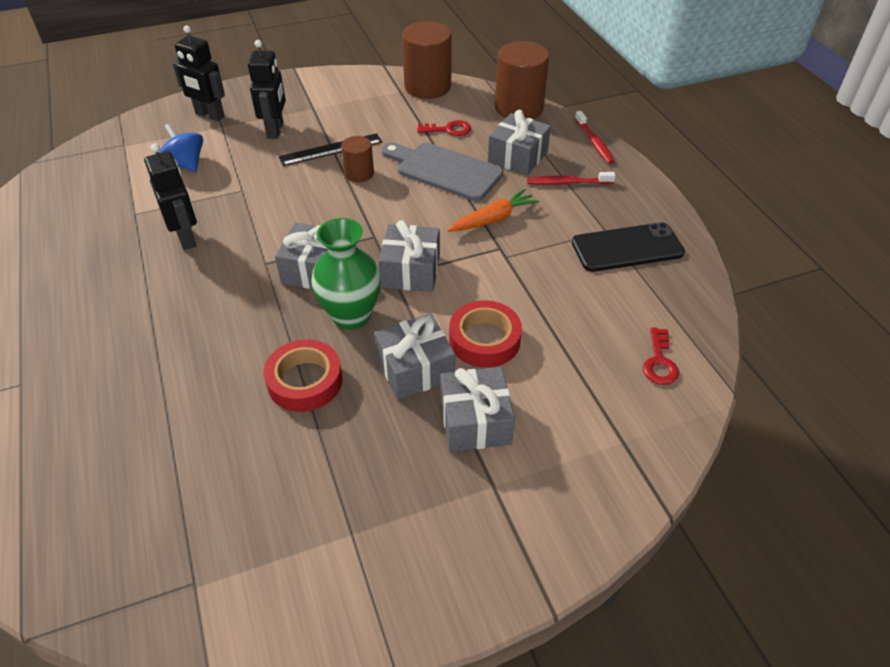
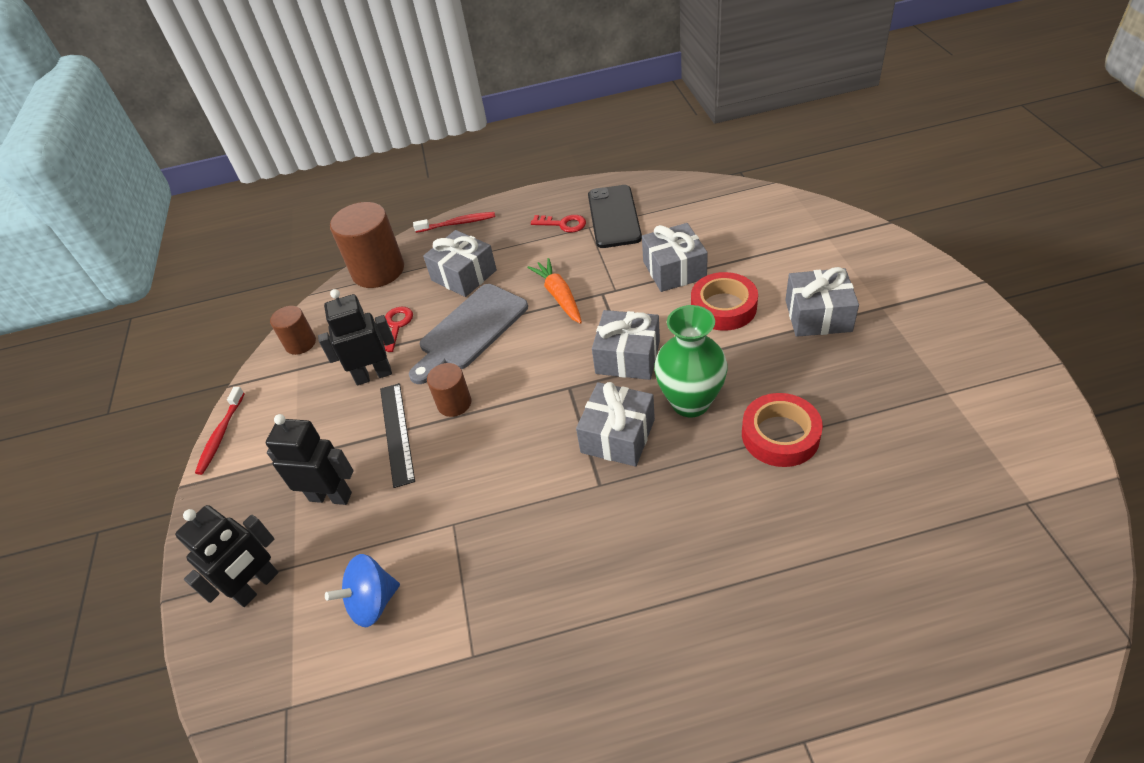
camera: 75 degrees left, 0 degrees up
(186, 238) = (539, 578): black robot -> black robot (373, 375)
(415, 369) = (760, 353): grey gift -> grey gift (674, 270)
(427, 87) = (300, 343): brown cylinder -> brown cylinder, size x0.54
(567, 183) = (515, 244): red toothbrush -> red toothbrush (221, 435)
(659, 362) = (747, 212): red key -> red key (563, 224)

